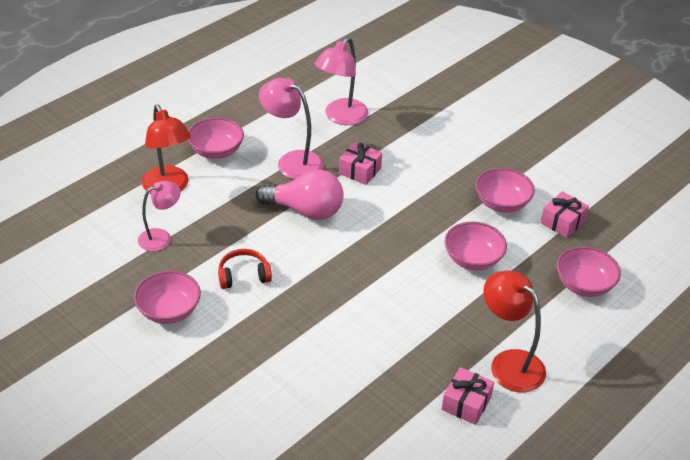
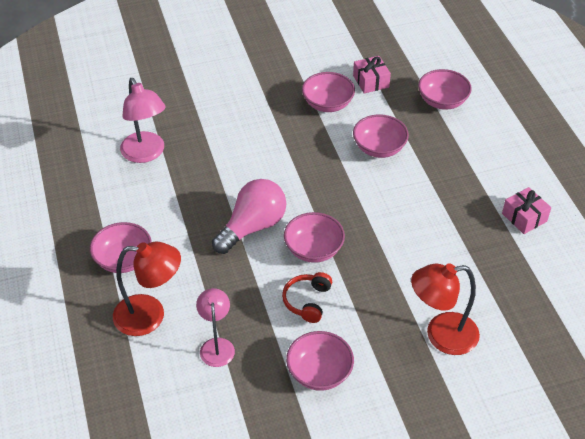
camera: 60 degrees left, 5 degrees up
(292, 161) = (180, 211): pink lamp -> none
(307, 258) = (313, 249): none -> pink bowl
(360, 171) = (227, 171): pink gift -> none
(509, 363) = (497, 176): red lamp -> red lamp (441, 335)

